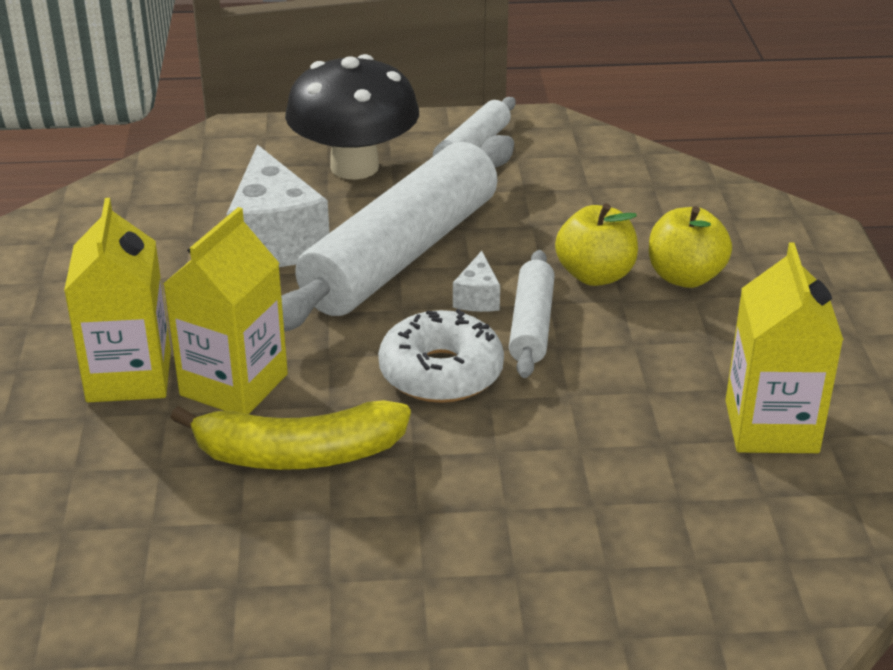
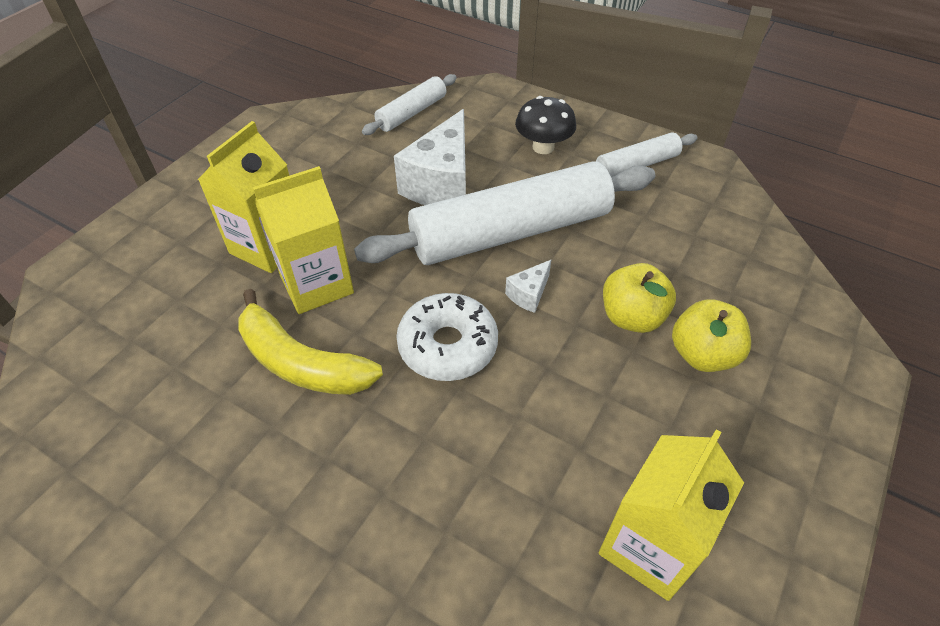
camera: 35 degrees right, 15 degrees up
(354, 167) = (543, 147): black mushroom -> black mushroom, size x0.60
(531, 325) = (545, 338): white rolling pin -> white rolling pin (411, 113)

